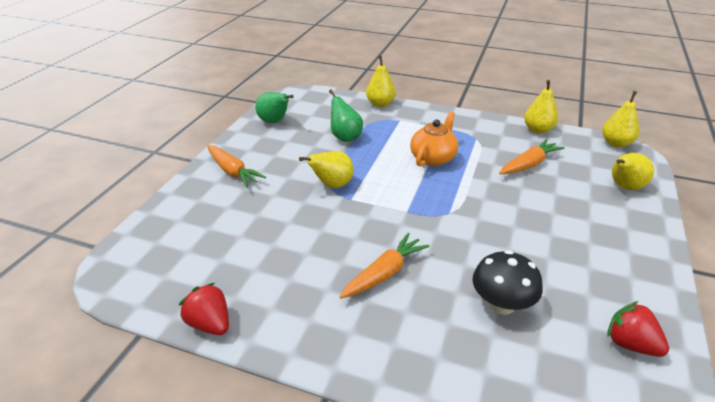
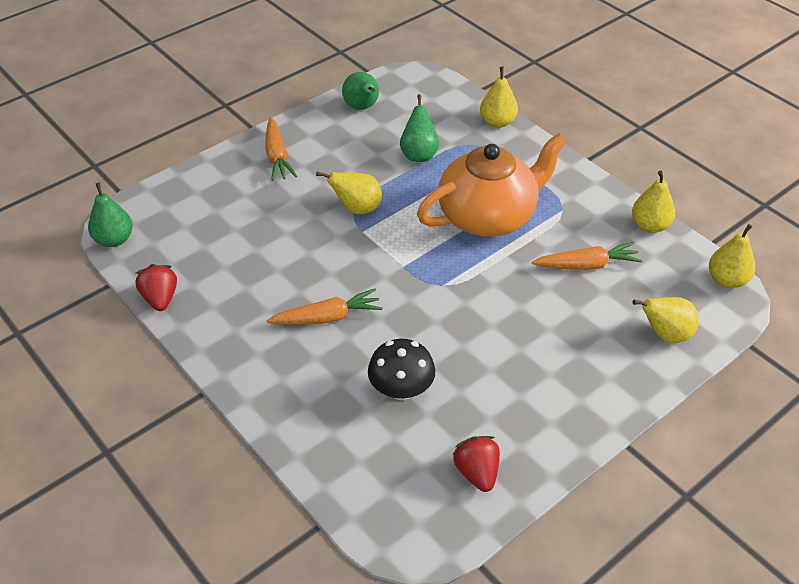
camera: 30 degrees right, 10 degrees up
(119, 289) = (114, 240): none -> green pear
(433, 158) = (488, 216): orange teapot -> orange teapot, size x1.73

